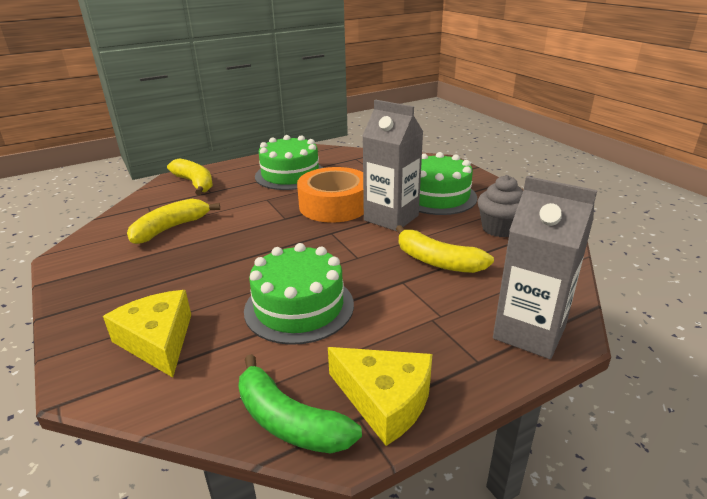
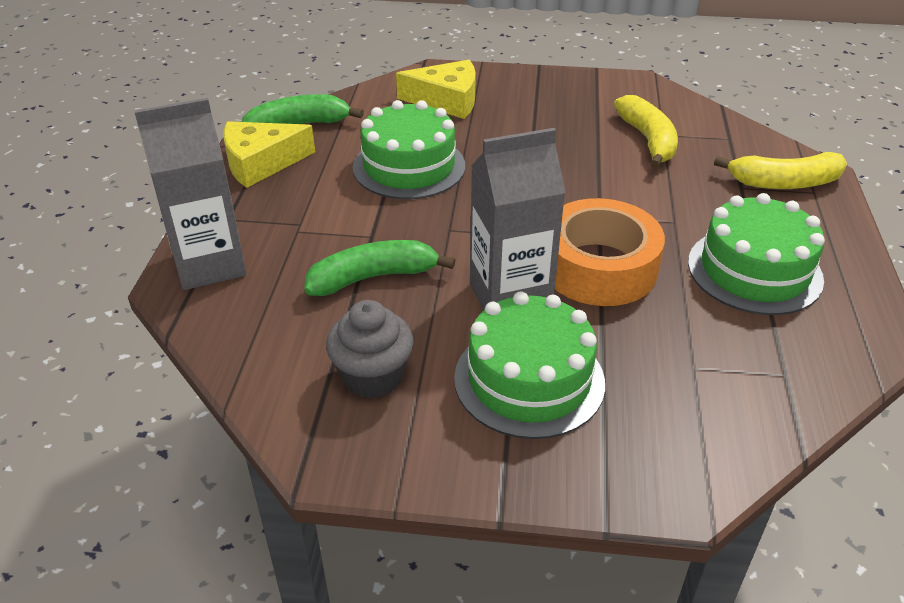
camera: 125 degrees right, 10 degrees up
(437, 261) = (373, 277): yellow banana -> green banana

